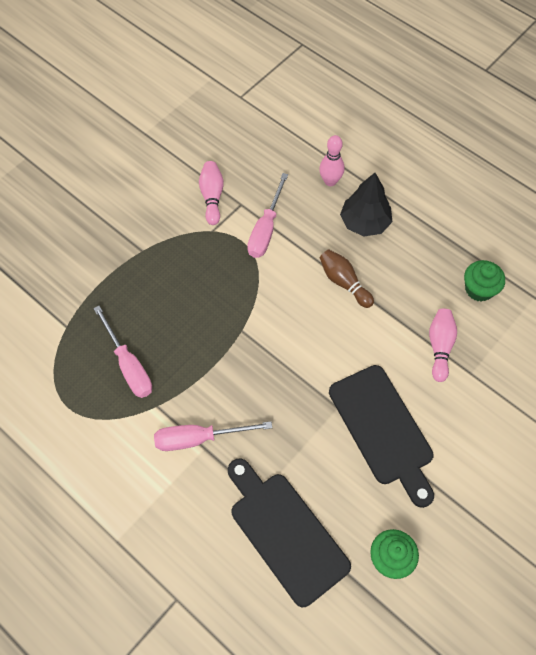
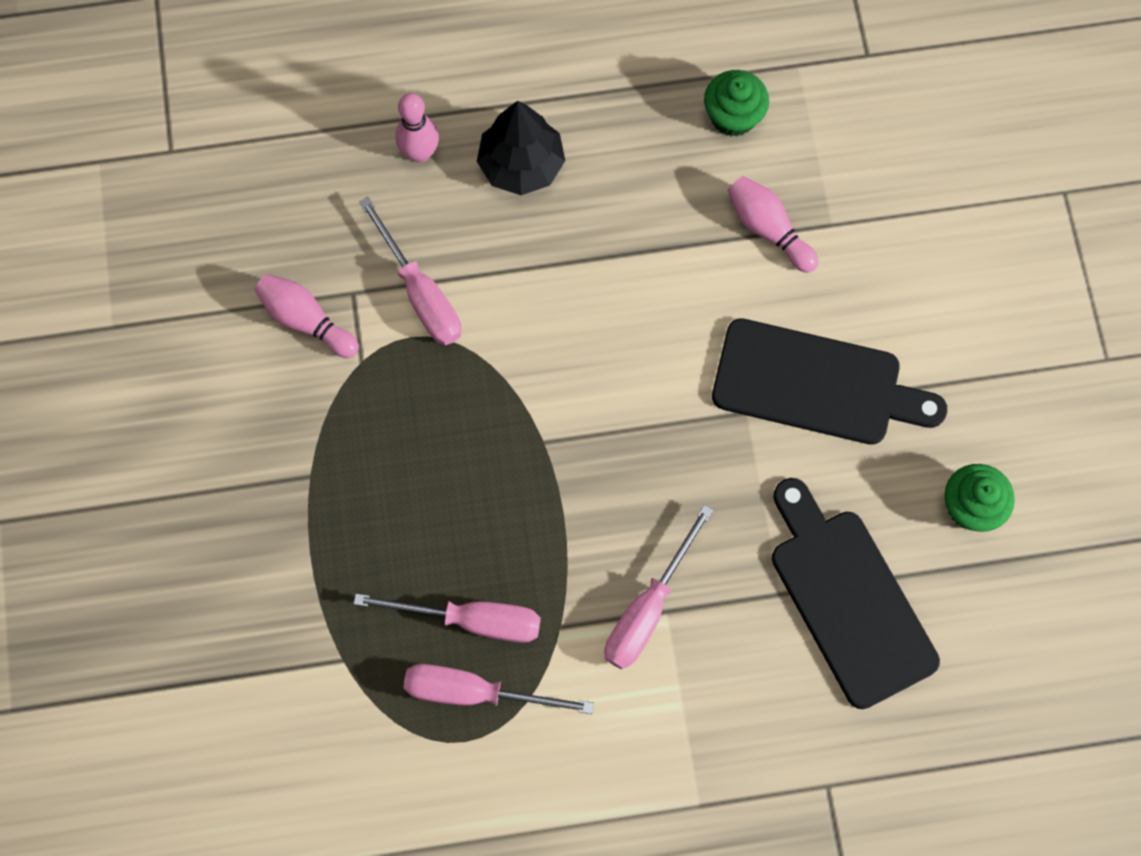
camera: 50 degrees left, 10 degrees up
(94, 393) = (475, 692): none -> pink screwdriver
(285, 532) = (848, 599): black cutting board -> black cutting board turned 60 degrees clockwise
(344, 282) = (585, 263): brown bowling pin -> none

